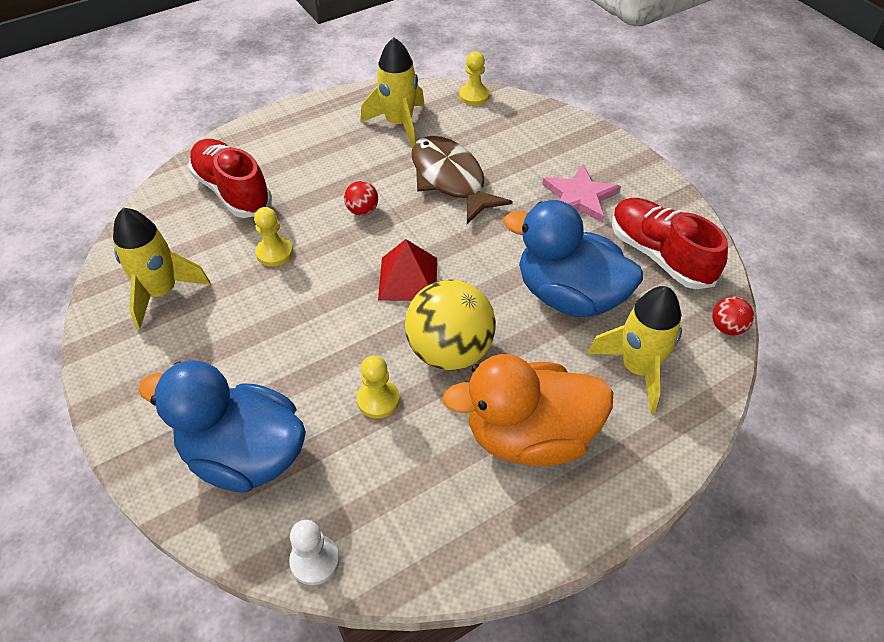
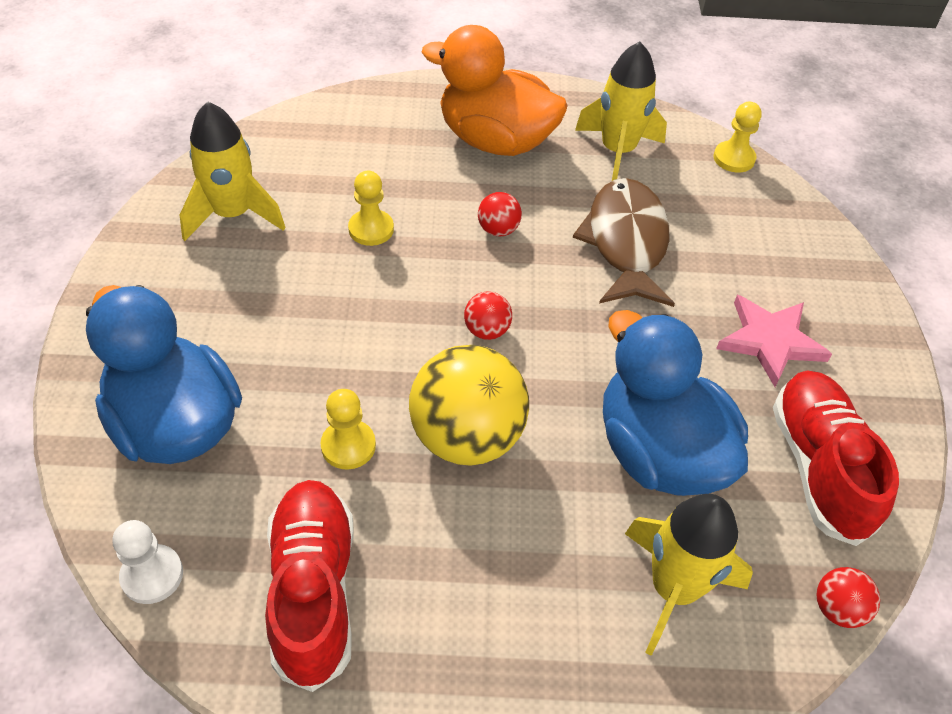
camera: 30 degrees right, 0 degrees up
(232, 191) = (381, 143): red shoe -> red shoe (313, 591)
(408, 278) = (487, 330): red pyramid -> red ball
(530, 436) = (478, 588): orange duck -> orange duck (495, 141)

